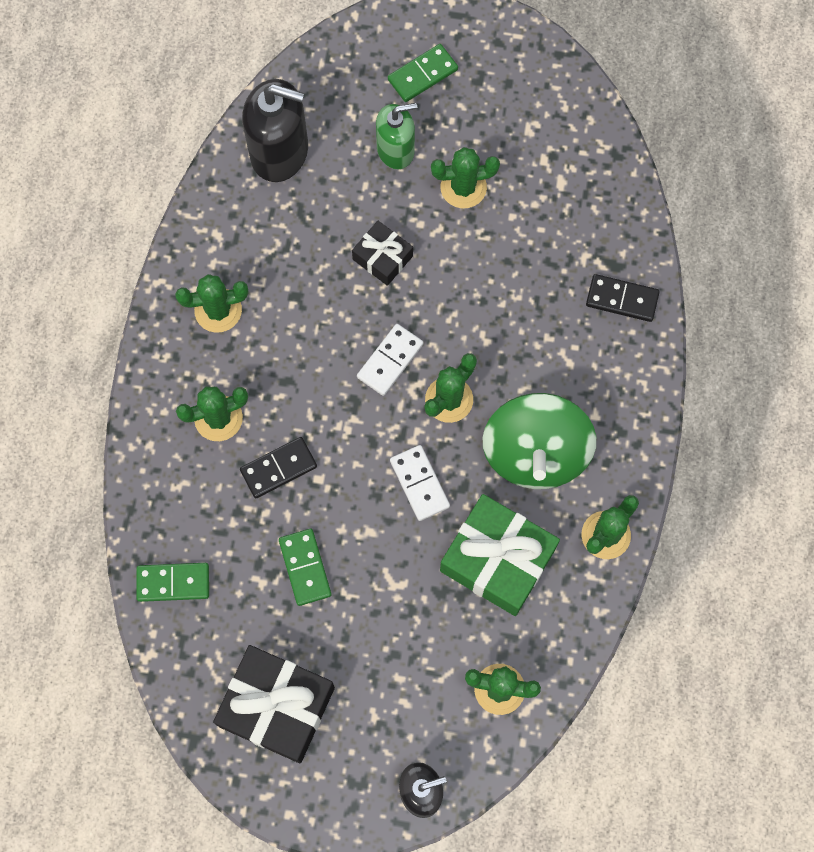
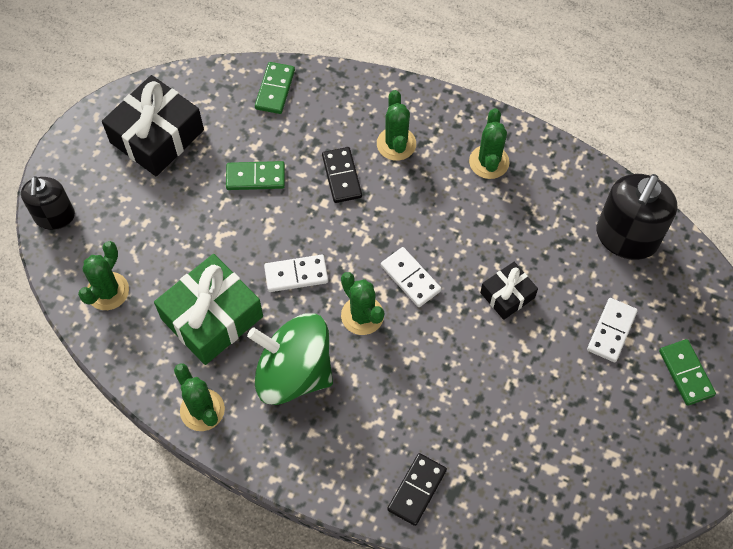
camera: 105 degrees right, 10 degrees down
(395, 150) = (611, 331): green soap dispenser -> white domino
(463, 187) = (562, 379): green cactus -> none

